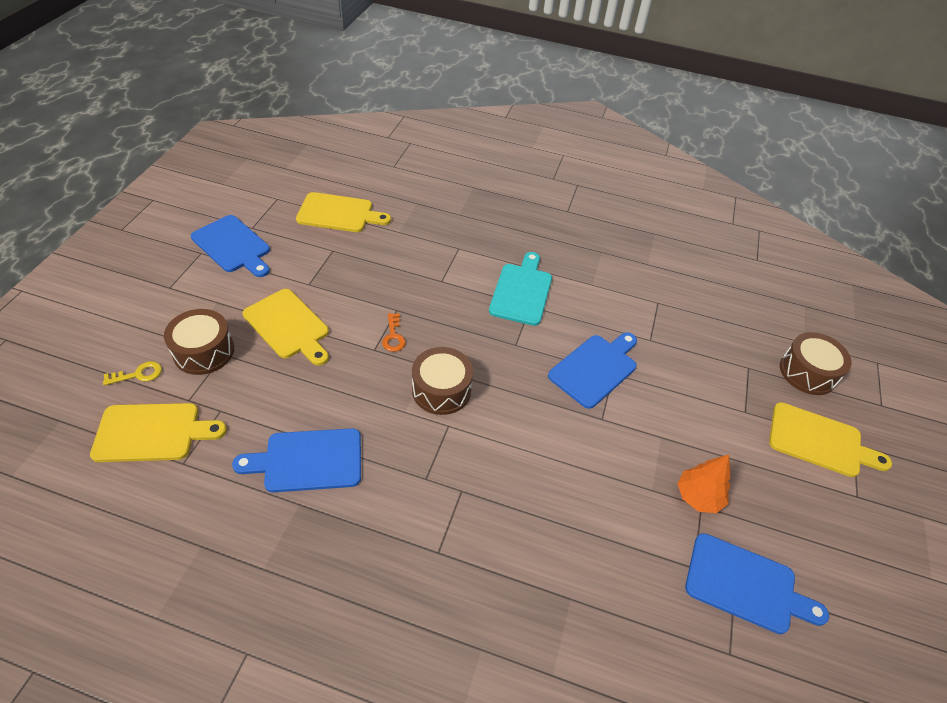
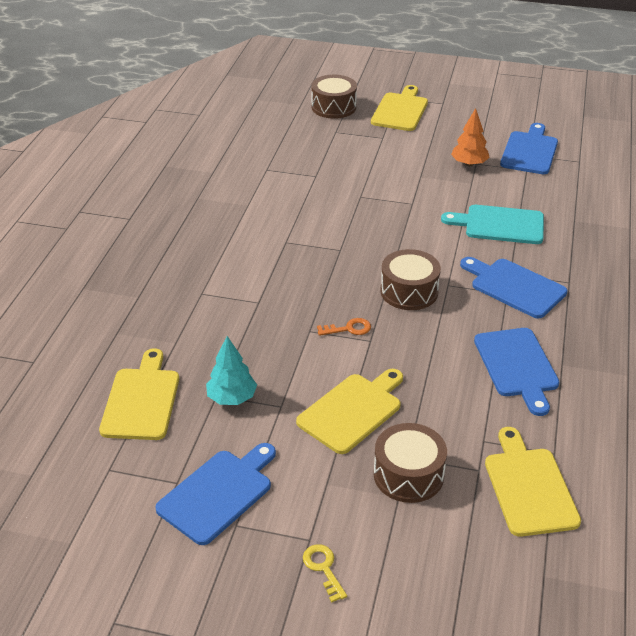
camera: 90 degrees left, 10 degrees down
(138, 374) = (458, 525): yellow key -> yellow key (323, 568)
(326, 258) = (232, 398): none -> turquoise tree
(522, 291) = (265, 247): turquoise cutting board -> turquoise cutting board (500, 225)
(595, 368) = (358, 205): blue cutting board -> blue cutting board (514, 287)

